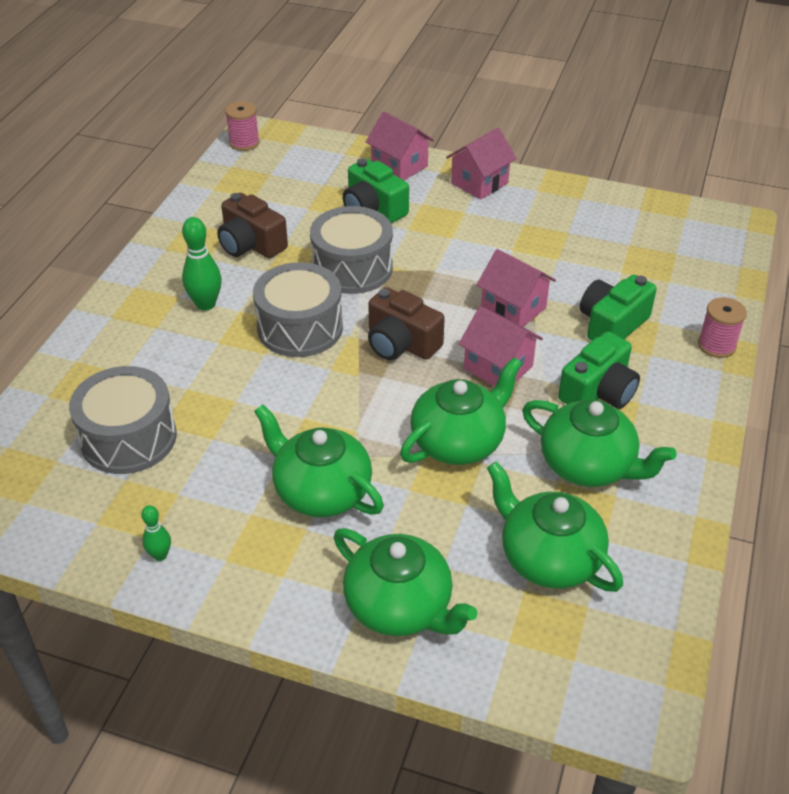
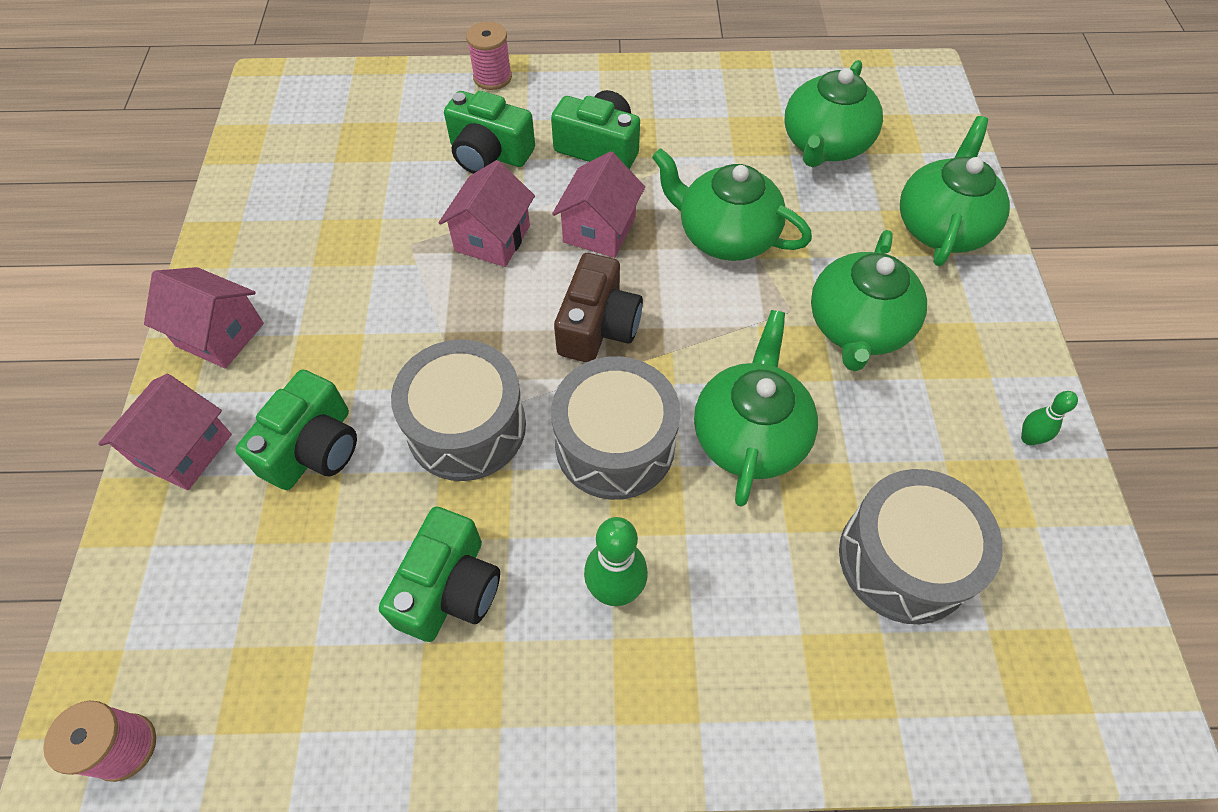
camera: 110 degrees left, 15 degrees up
(251, 244) = (450, 588): brown camera -> green camera
(588, 465) = (703, 138): green teapot -> green teapot (749, 435)

